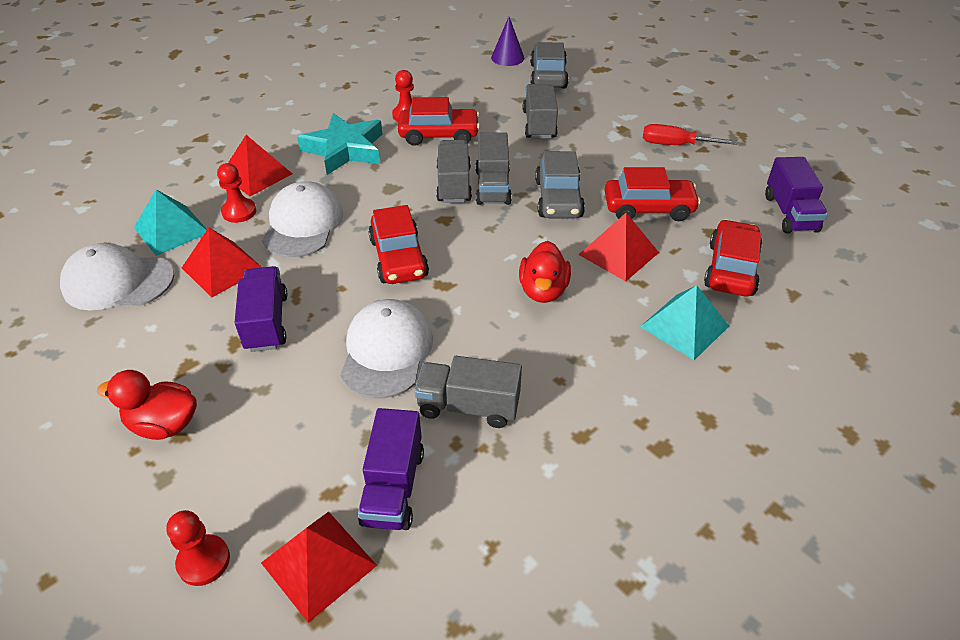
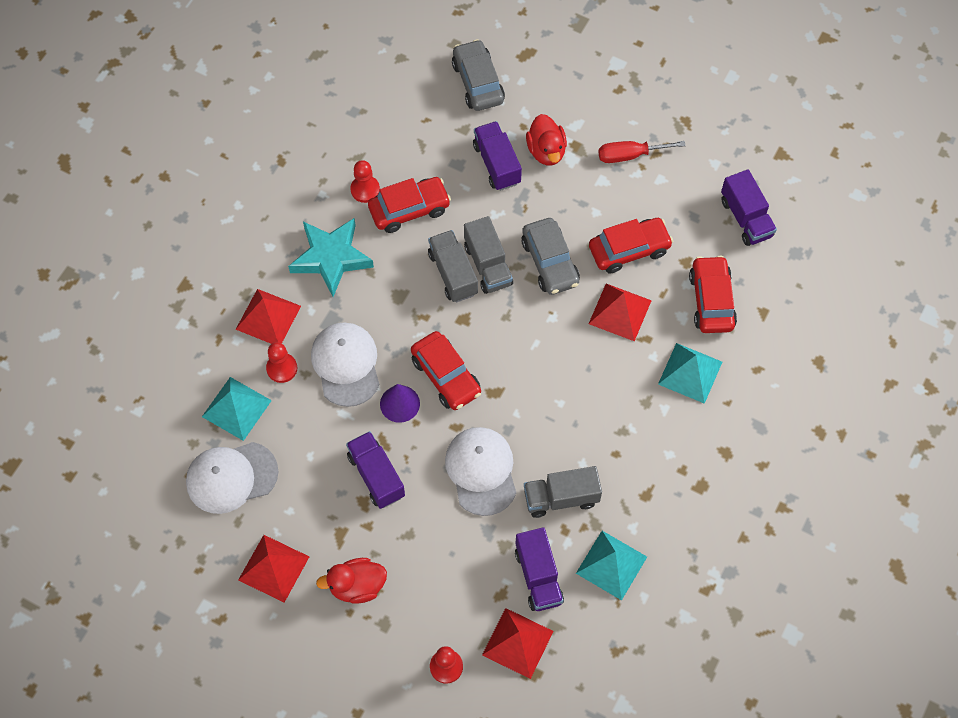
camera: 20 degrees left, 20 degrees up
(222, 268) = (308, 434): red pyramid -> red pyramid (273, 568)
(500, 505) = (611, 565): none -> turquoise pyramid
(507, 57) = (425, 62): purple cone -> purple cone (399, 403)
(539, 124) = (497, 164): grey truck -> purple truck
(543, 290) = (574, 372): red duck -> red duck (546, 151)

